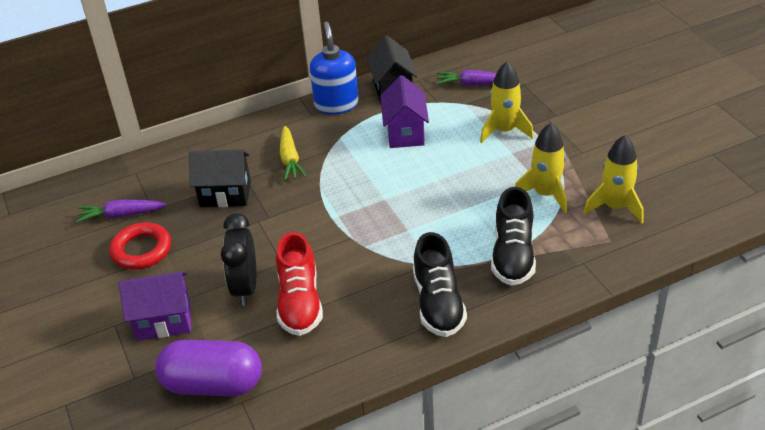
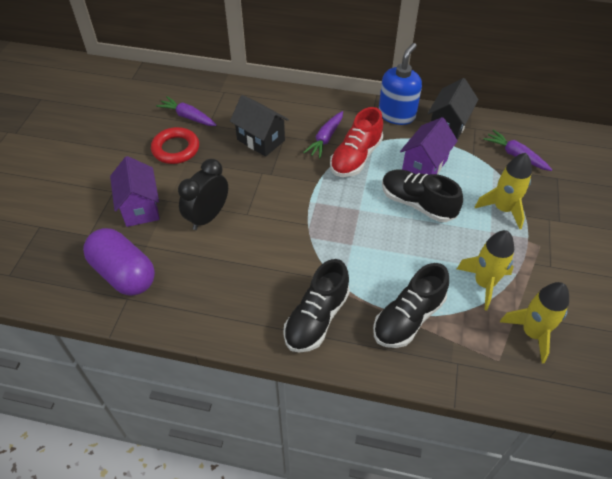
camera: 35 degrees right, 10 degrees up
(163, 321) = (140, 208): purple house -> purple house turned 45 degrees clockwise
(290, 159) = (326, 138): yellow carrot -> purple carrot
(299, 302) = (229, 251): red shoe -> red shoe (356, 157)
(430, 166) = (417, 204): none -> black shoe

